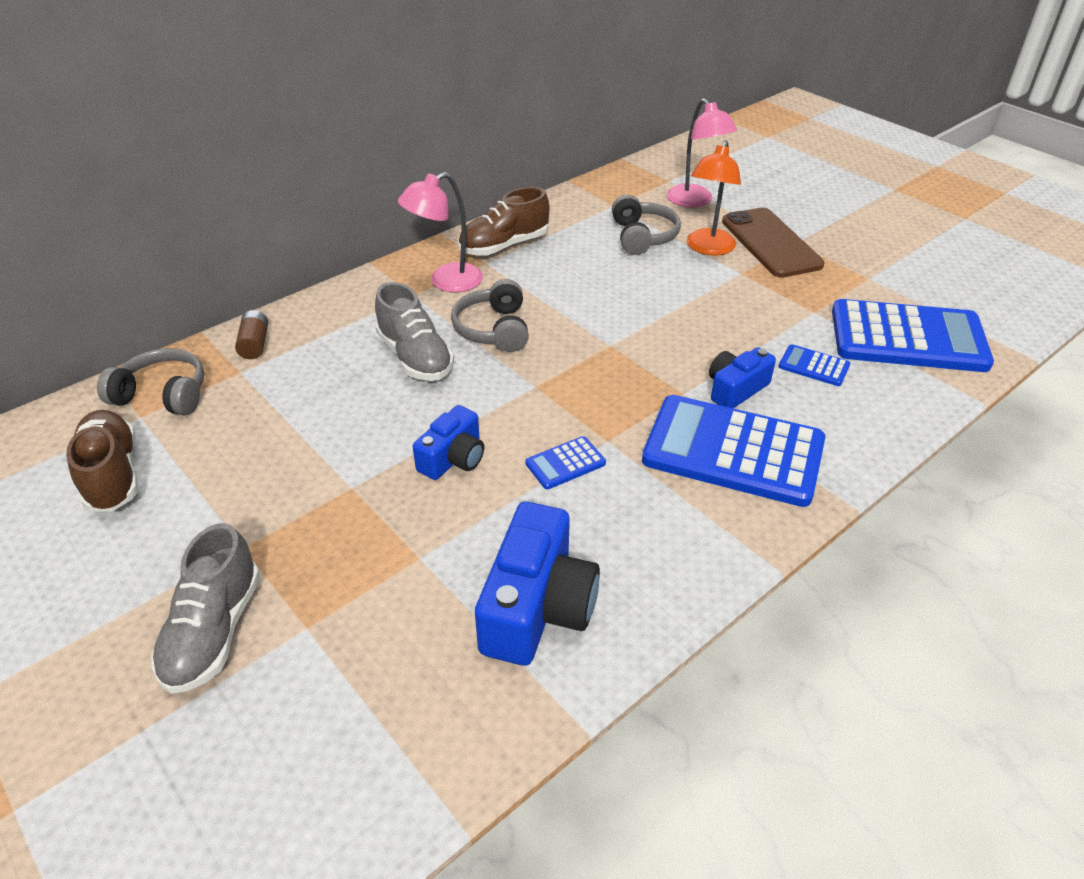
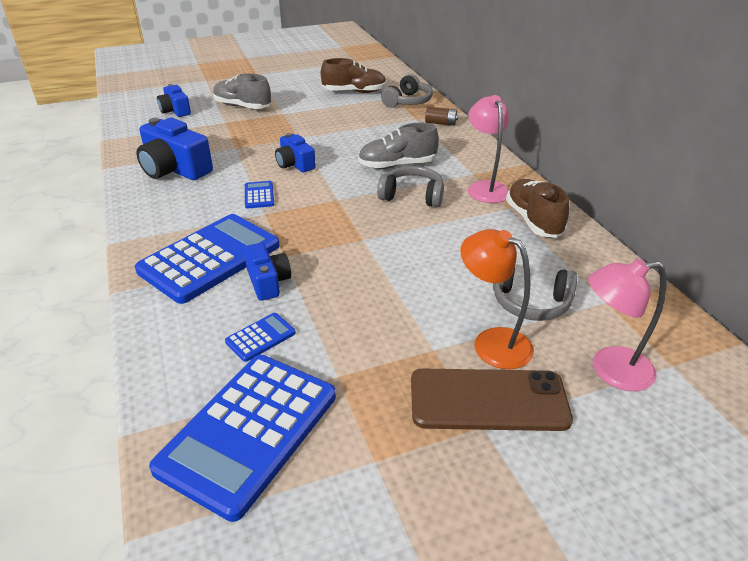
camera: 110 degrees right, 5 degrees down
(257, 763) = (175, 111): none -> blue camera

